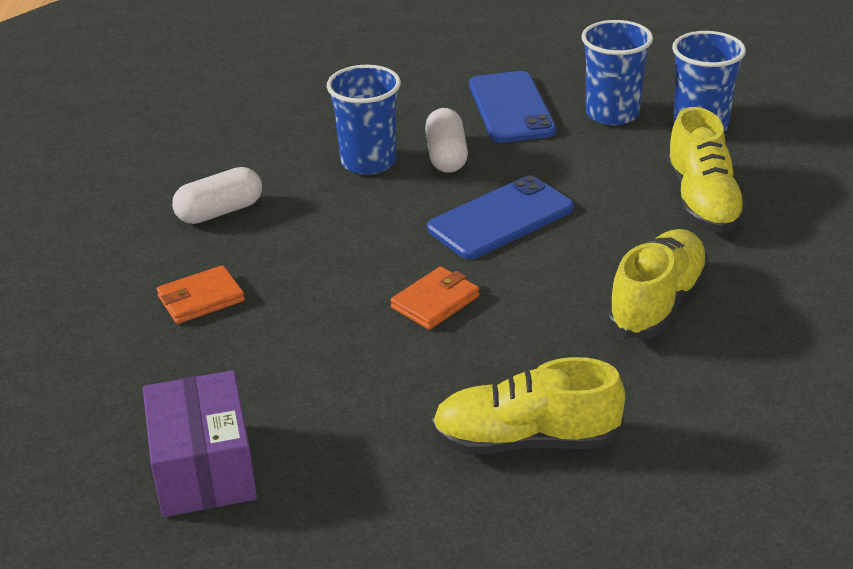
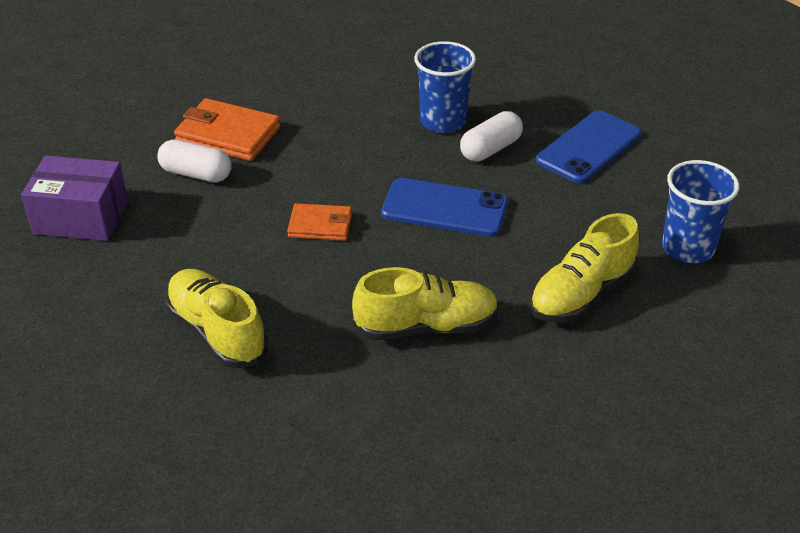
camera: 50 degrees right, 5 degrees up
(201, 299) = (228, 135): orange wallet -> orange wallet, size x1.61
(203, 468) = (81, 217): purple box -> purple box turned 60 degrees clockwise
(220, 212) = (320, 95): white capsule -> white capsule (196, 174)
(612, 114) = (645, 197): blue cup -> none

